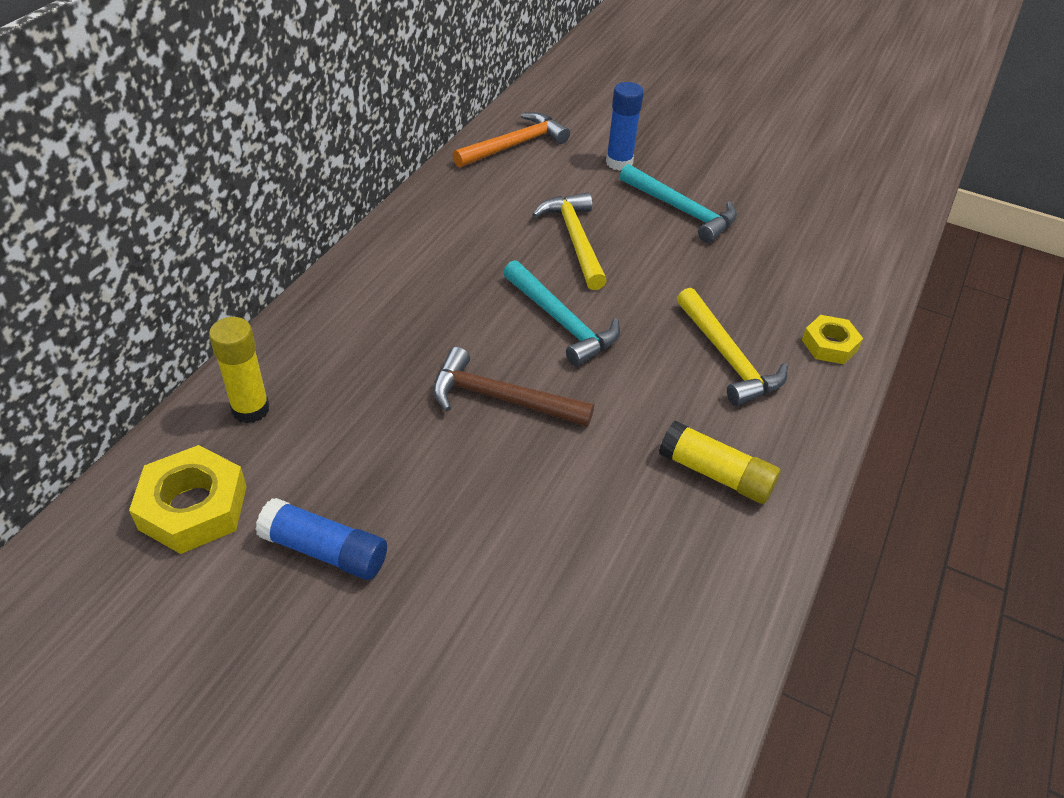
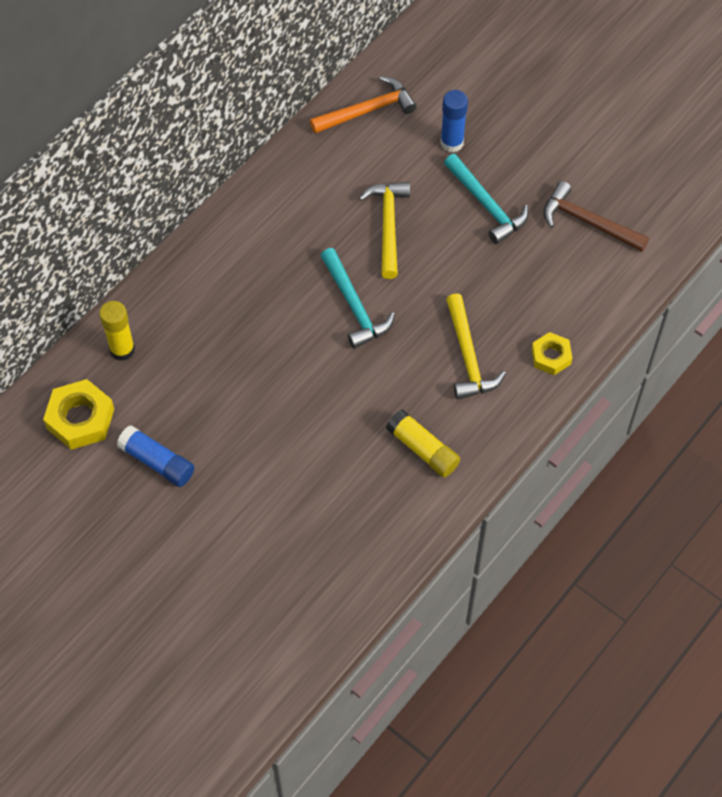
camera: 15 degrees right, 15 degrees up
(501, 398) = (293, 366): brown hammer -> brown hammer (588, 222)

